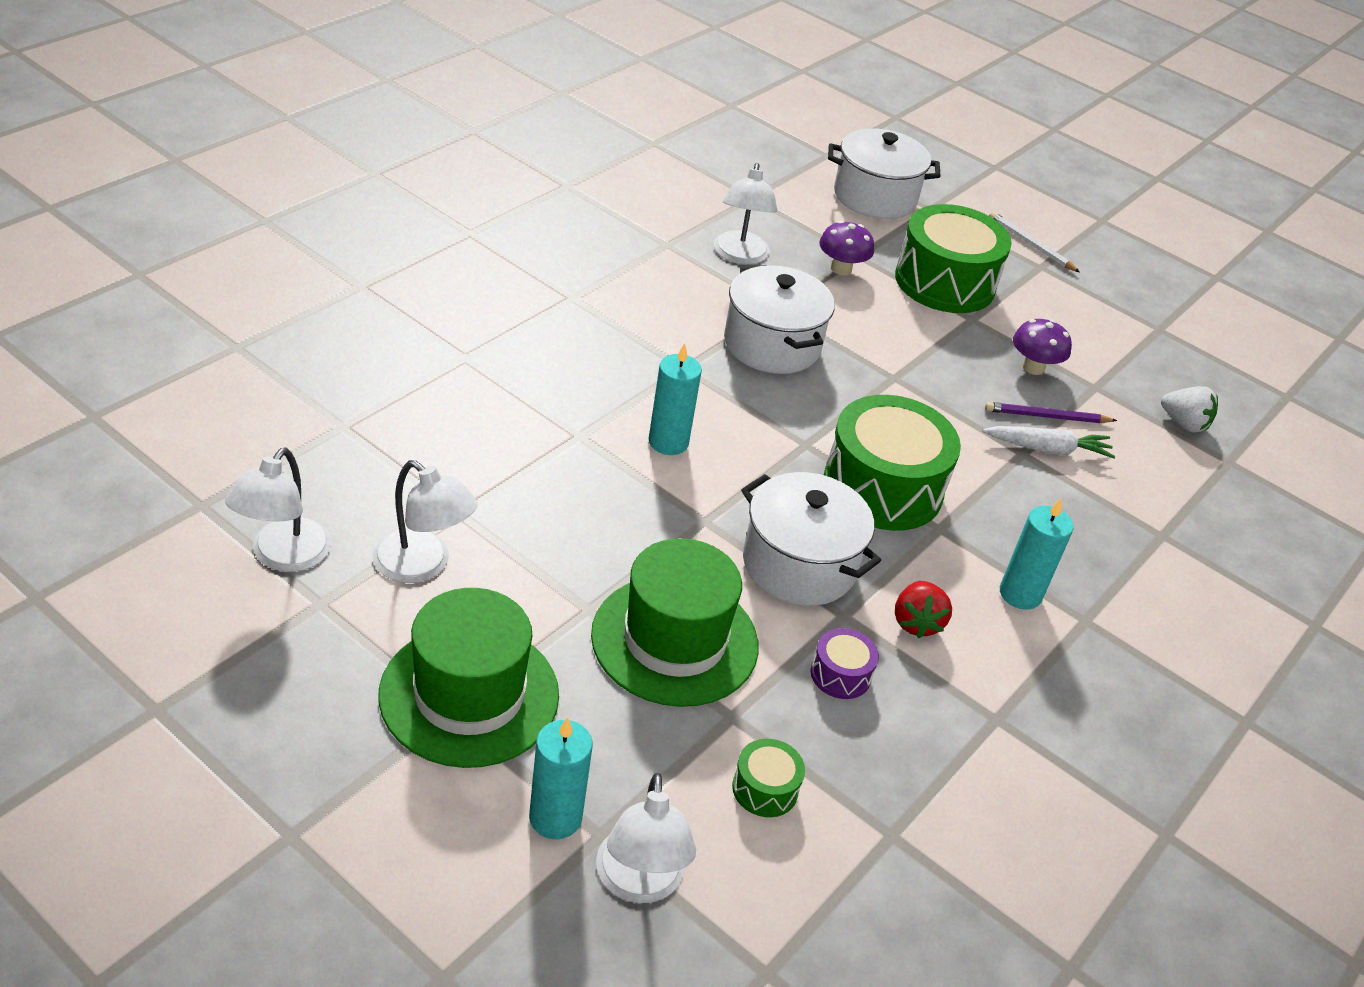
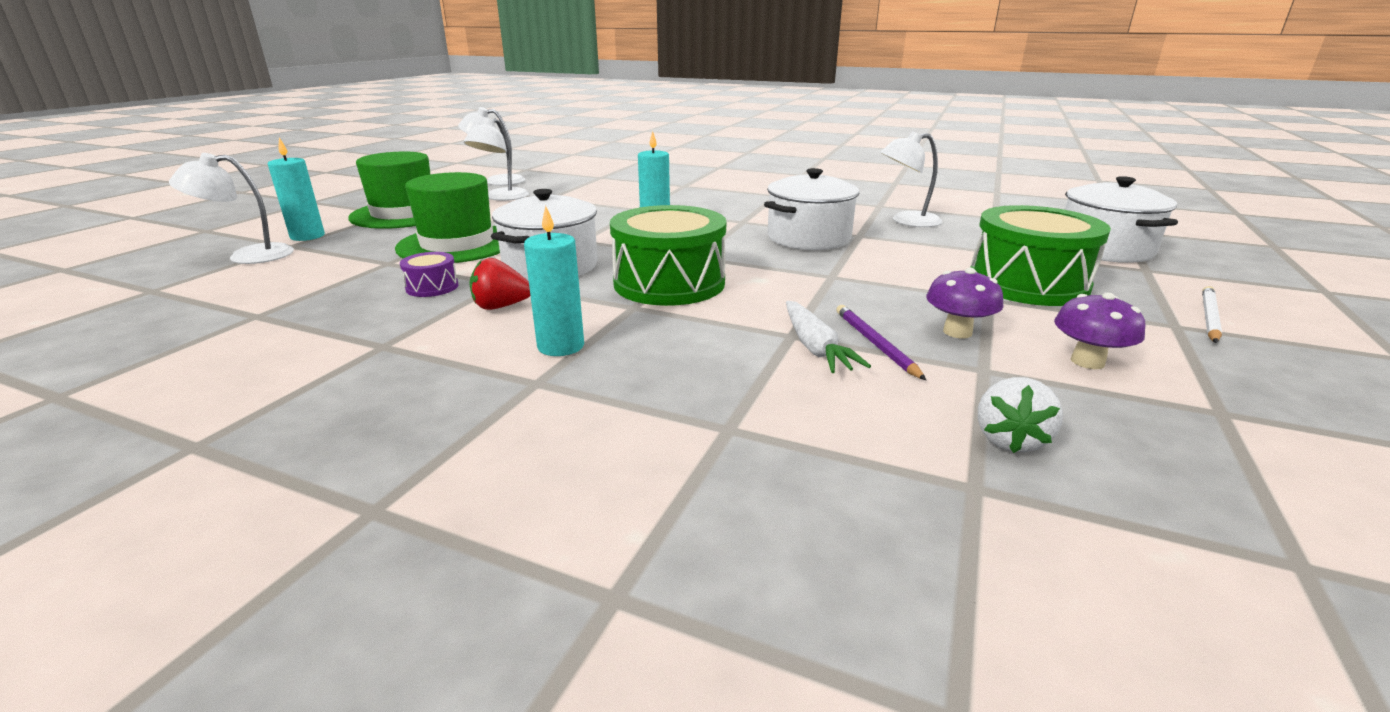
camera: 80 degrees right, 15 degrees down
(765, 789) = (316, 276): green drum -> none
(841, 269) = (958, 248): purple mushroom -> purple mushroom (1087, 362)

